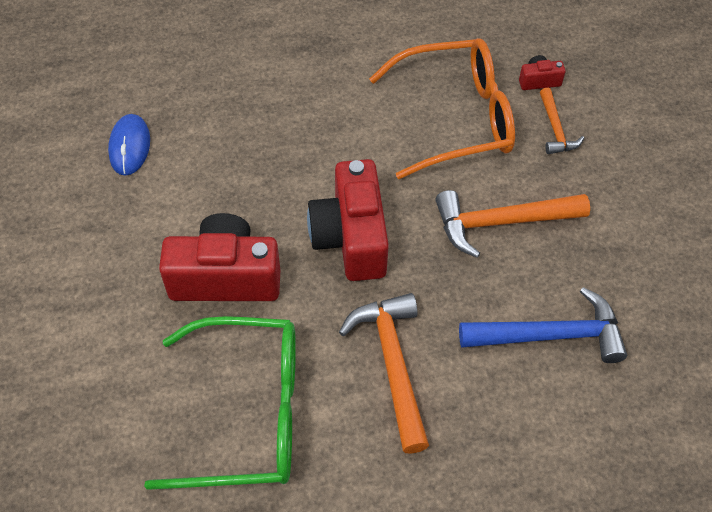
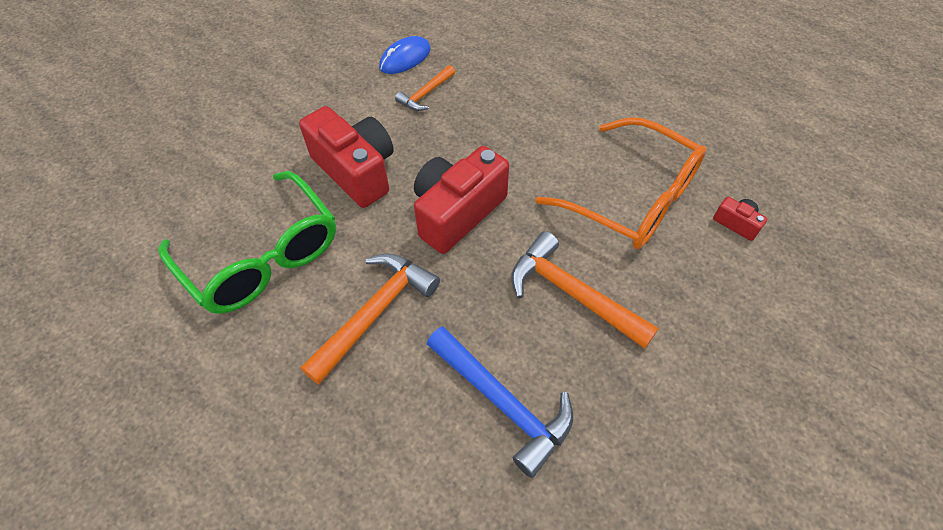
camera: 50 degrees right, 0 degrees up
(555, 129) = (704, 267): orange hammer -> orange hammer (425, 94)

